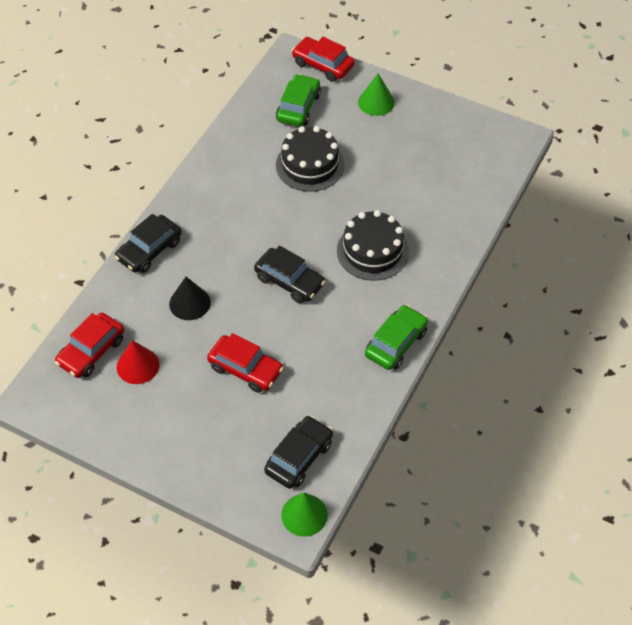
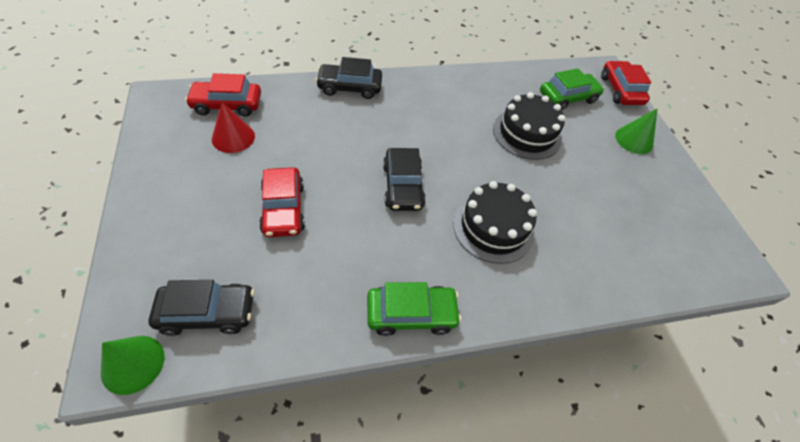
camera: 45 degrees right, 0 degrees up
(189, 303) = (321, 135): black cone -> none

